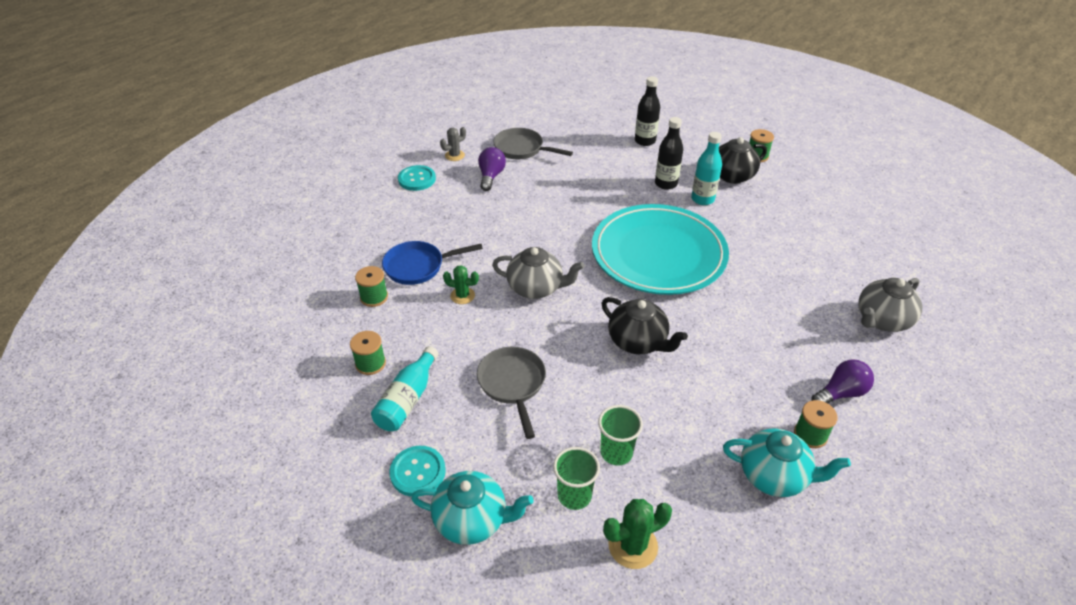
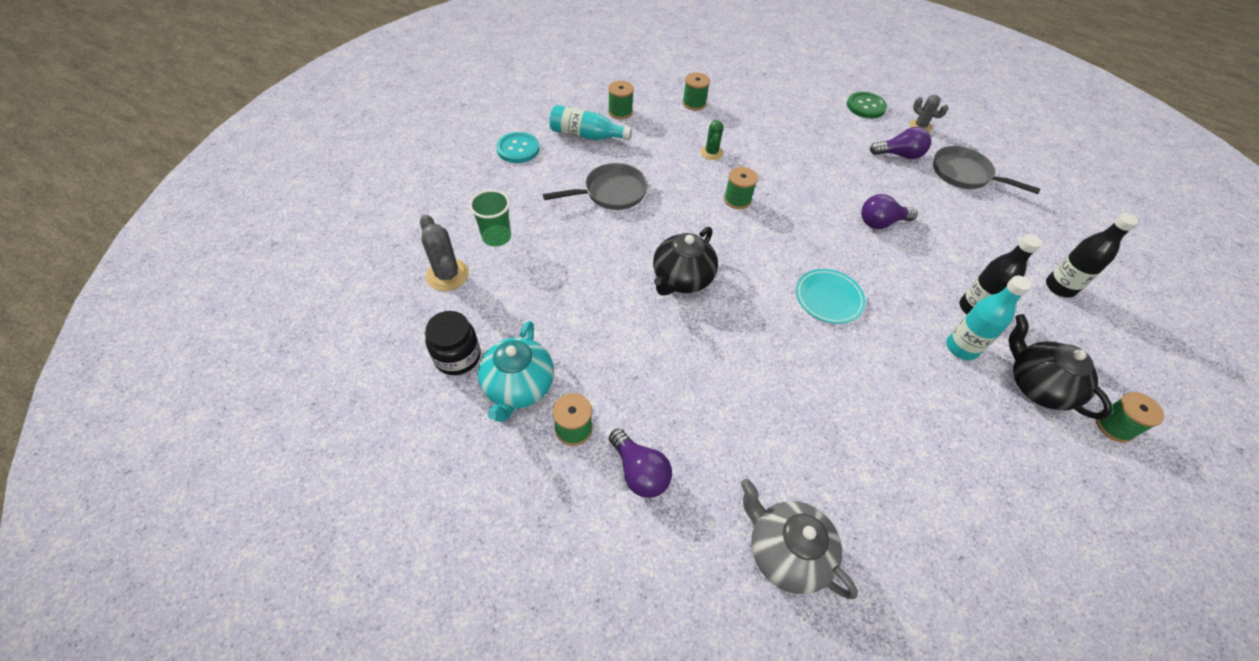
camera: 80 degrees right, 10 degrees up
(417, 179) = (865, 106): turquoise button -> green button
(418, 266) = (740, 122): blue pan -> none
(472, 520) = (476, 181): turquoise teapot -> none
(522, 149) = (964, 174): grey pan -> grey pan turned 75 degrees counterclockwise
(536, 288) = (737, 200): grey teapot -> green spool
(574, 206) = (881, 222): none -> purple light bulb
(616, 452) = (541, 263): green cup -> none
(633, 546) = (447, 275): green cactus -> grey cactus
(658, 254) = (828, 298): turquoise plate -> turquoise plate, size x0.42
(745, 530) = (458, 357): none -> black jar

